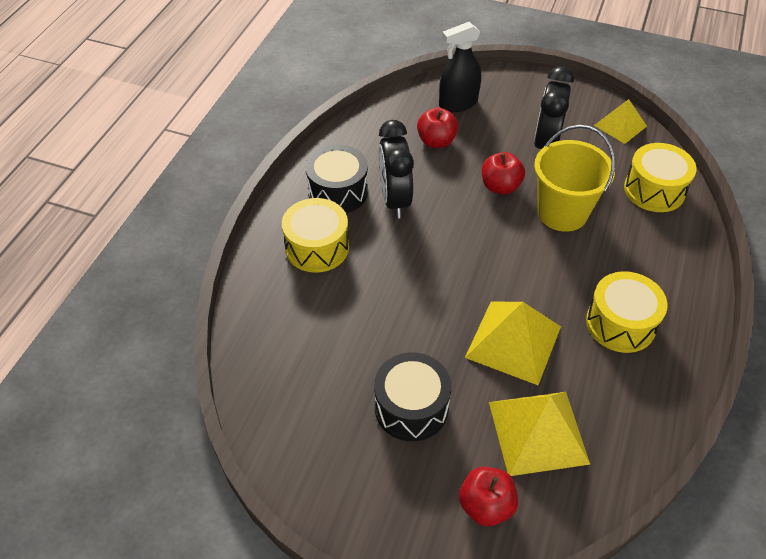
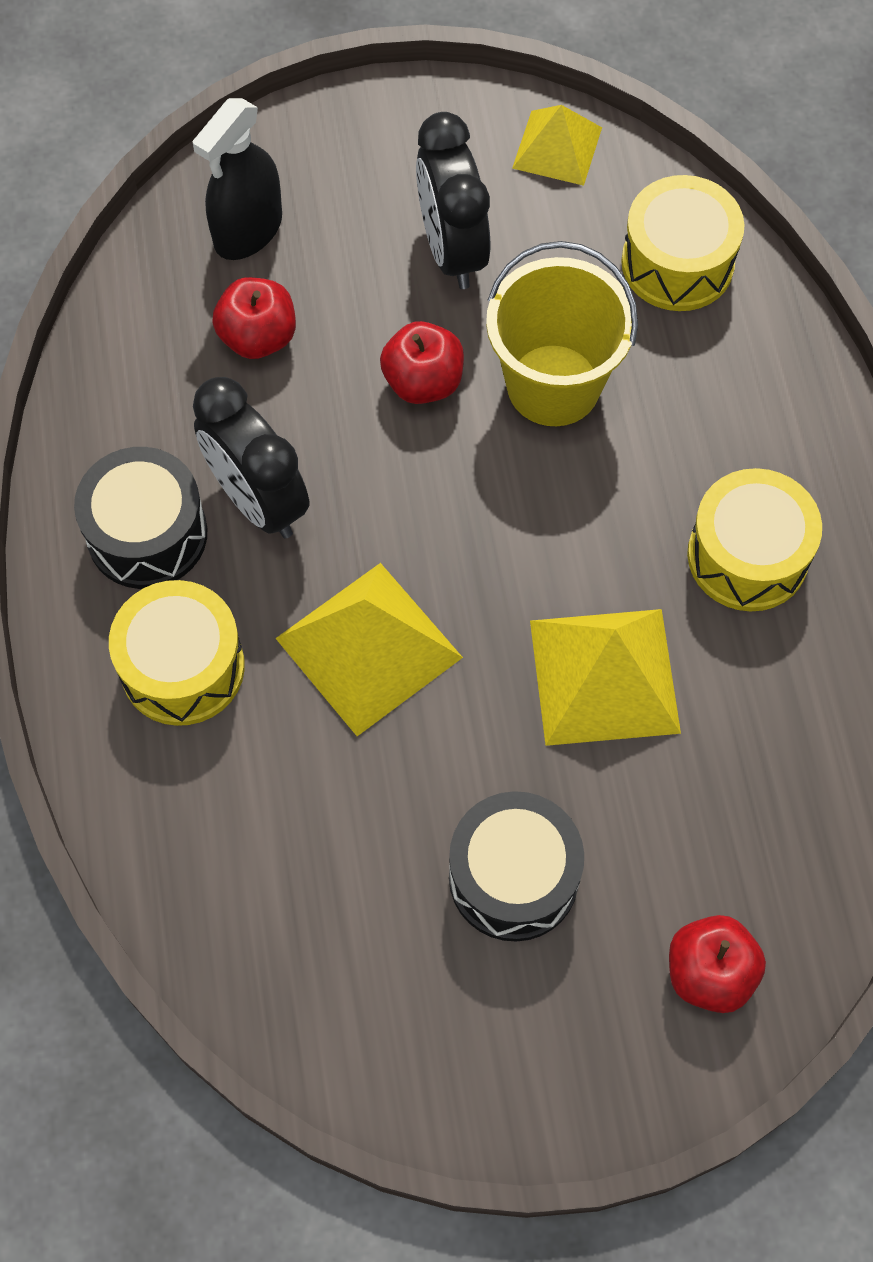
camera: 30 degrees left, 15 degrees up
(538, 432) = (721, 813): yellow pyramid -> yellow pyramid (369, 648)

